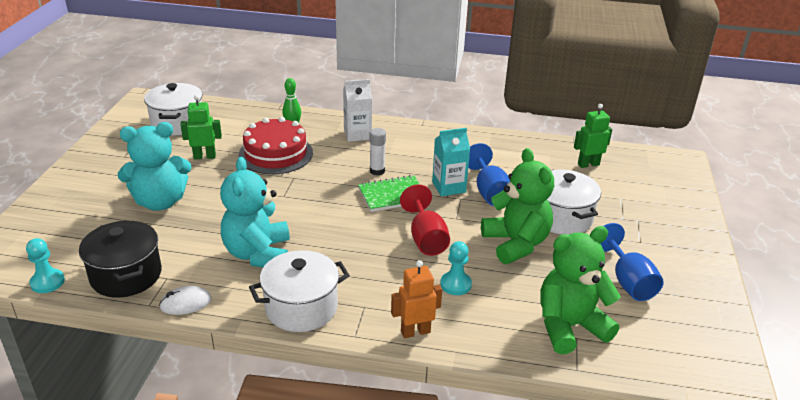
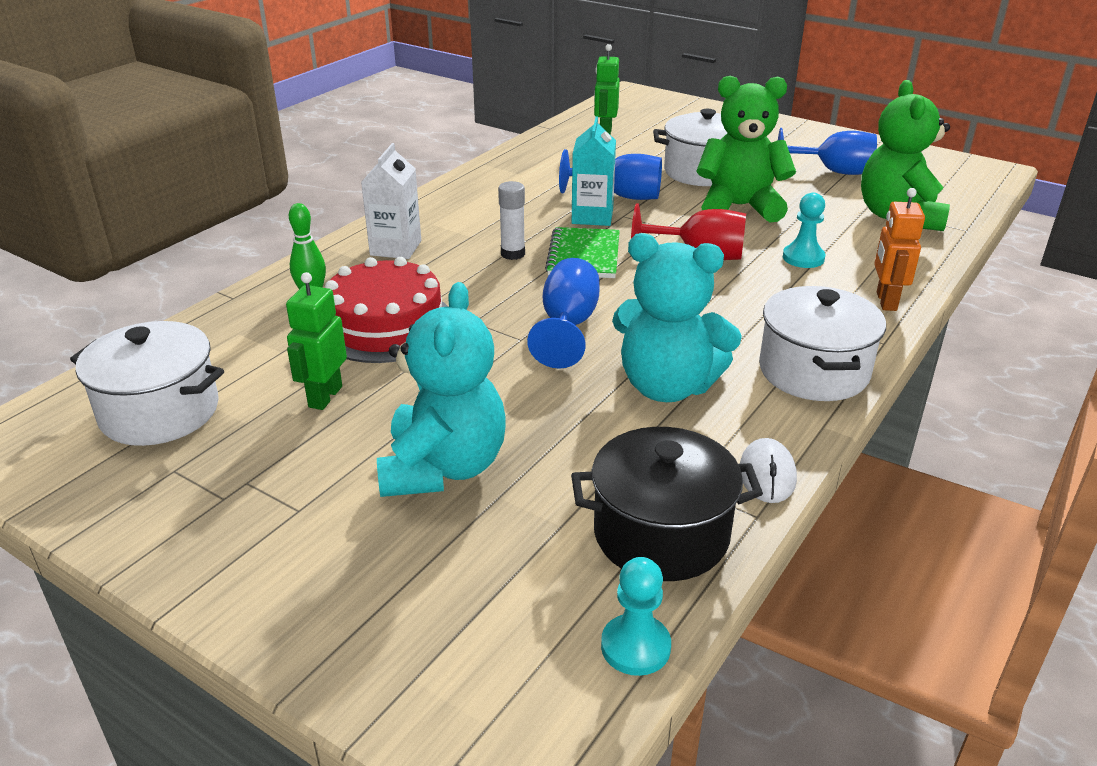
camera: 65 degrees left, 0 degrees up
(305, 208) = (568, 326): none -> blue goblet

